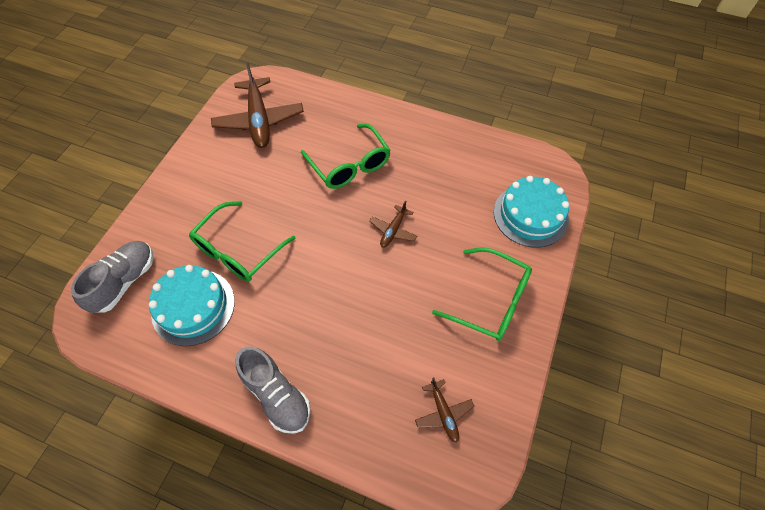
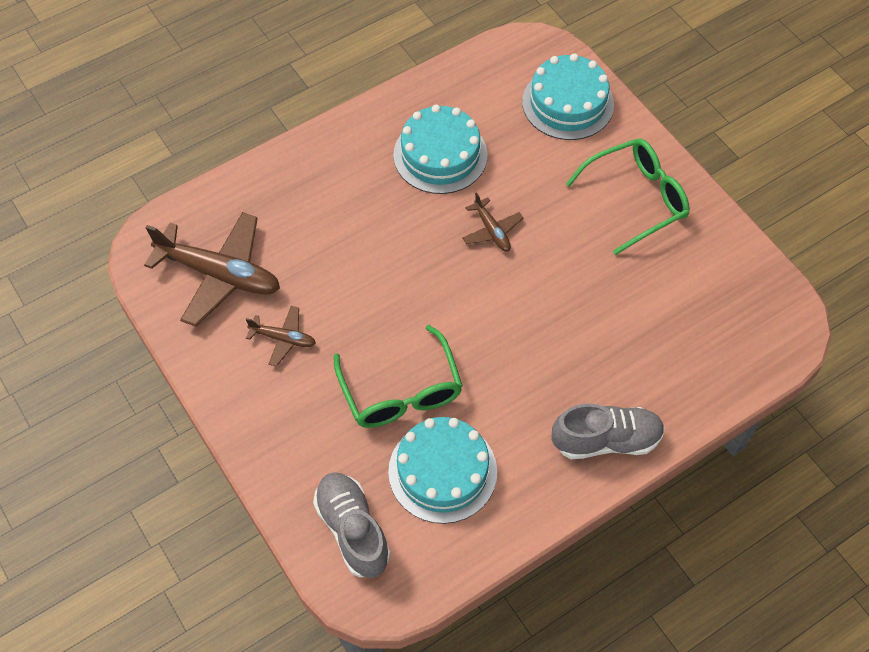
camera: 55 degrees left, 0 degrees up
(349, 165) = (370, 220): green glasses -> none
(426, 171) = (440, 155): none -> turquoise cake
(443, 413) = (720, 308): brown plane -> brown plane (283, 339)

